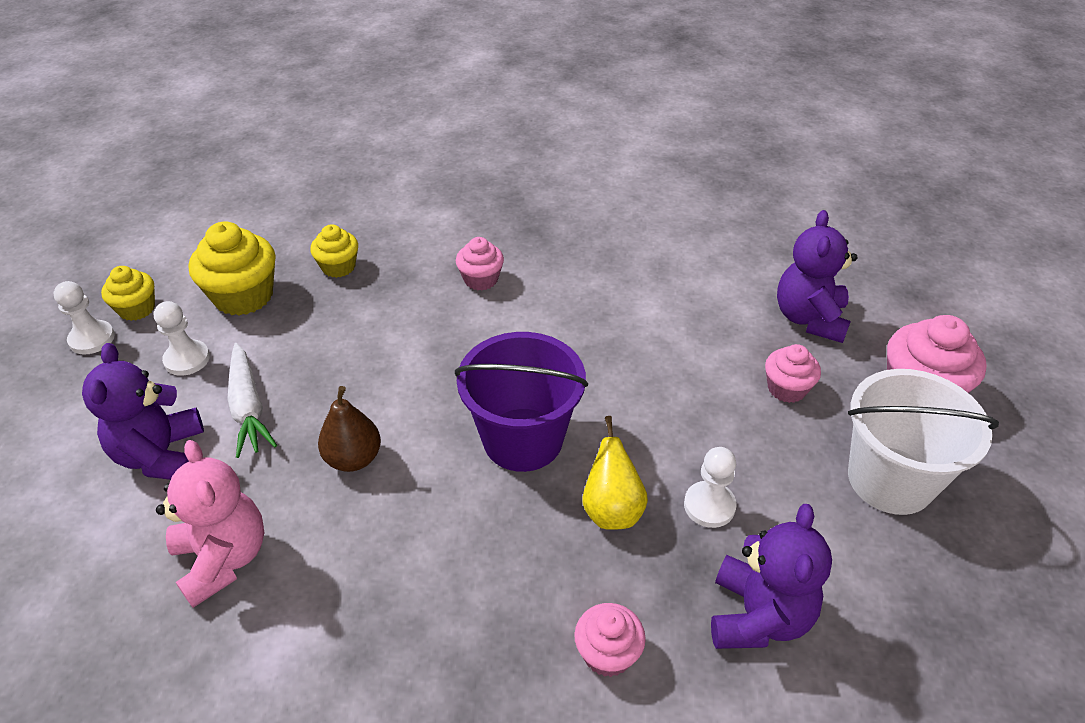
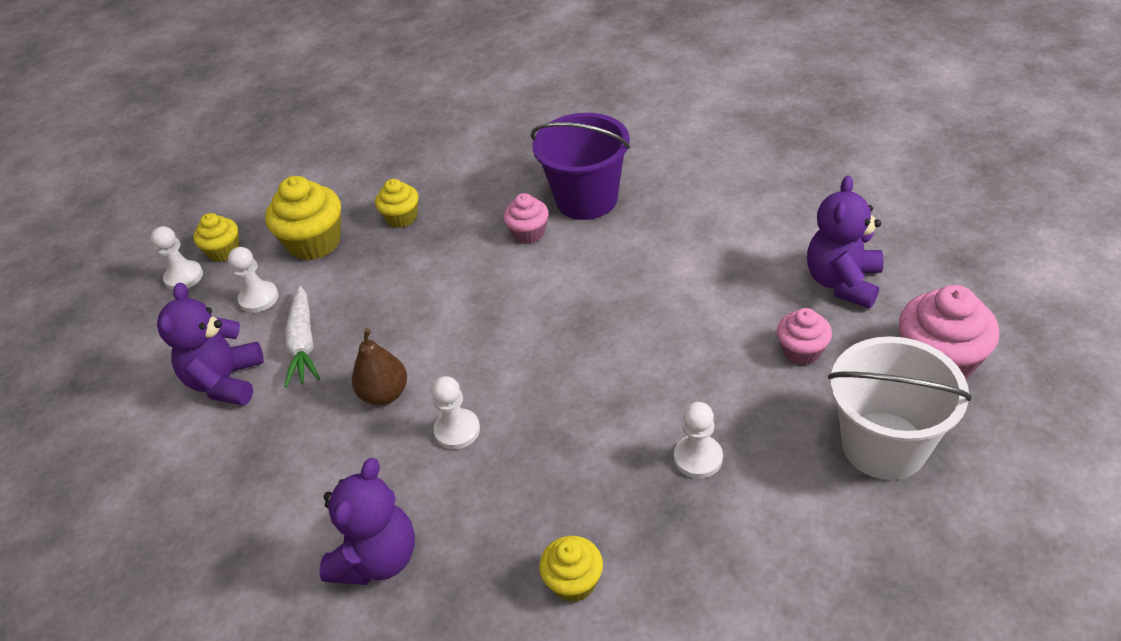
camera: 15 degrees right, 0 degrees up
(223, 559) = (263, 473): pink teddy bear -> none
(443, 494) = (457, 430): none -> white pawn
(523, 439) = (537, 386): purple bucket -> purple bucket (586, 199)
(607, 653) = (574, 582): pink cupcake -> yellow cupcake
(612, 510) = (605, 455): yellow pear -> none
(758, 616) = (720, 562): purple teddy bear -> purple teddy bear (378, 558)

